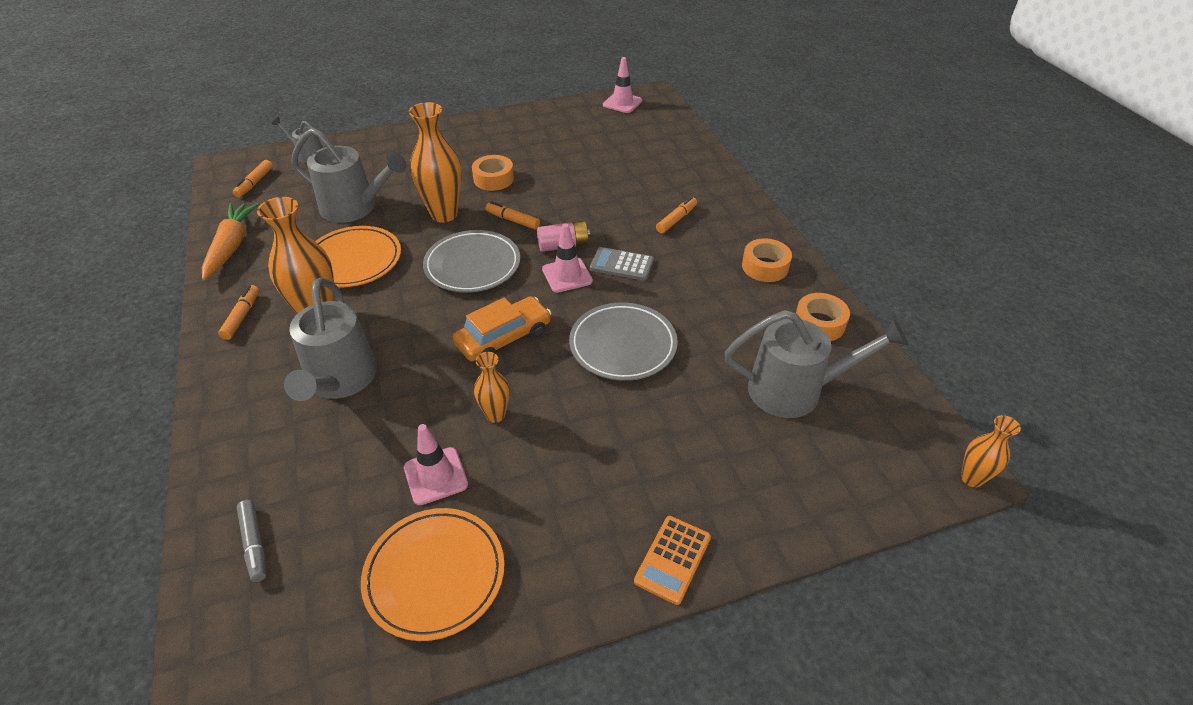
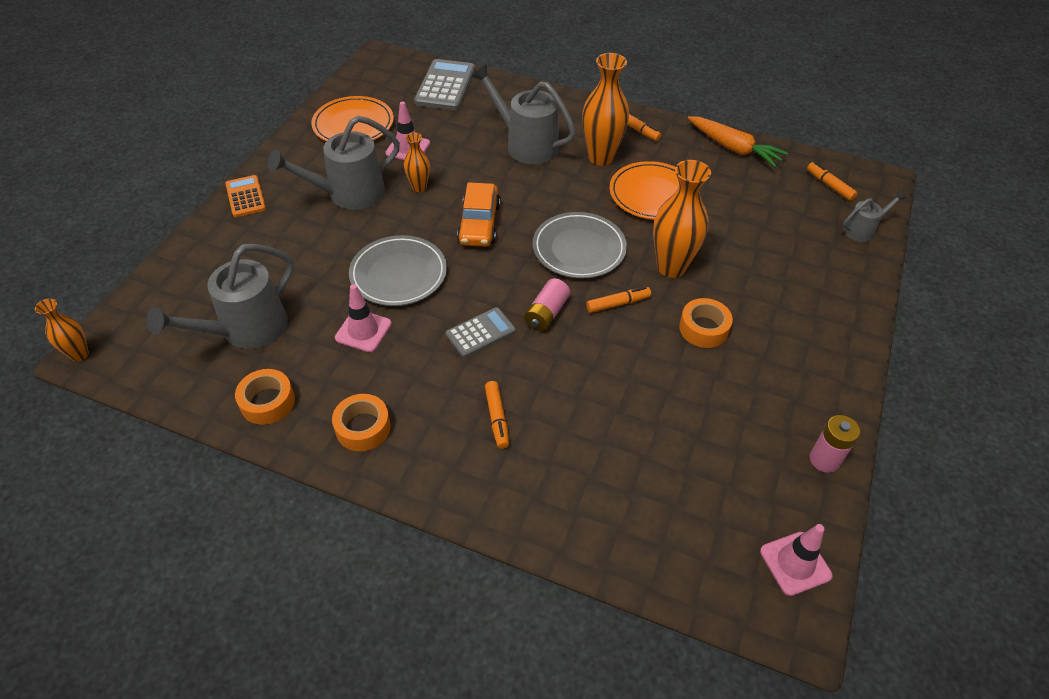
camera: 130 degrees right, 5 degrees up
(254, 544) = (445, 86): grey marker -> grey calculator
(355, 208) = (733, 223): grey watering can -> grey watering can (348, 194)
(547, 113) = (824, 459): none -> pink battery
(567, 275) = (506, 292): pink traffic cone -> pink traffic cone (363, 331)

